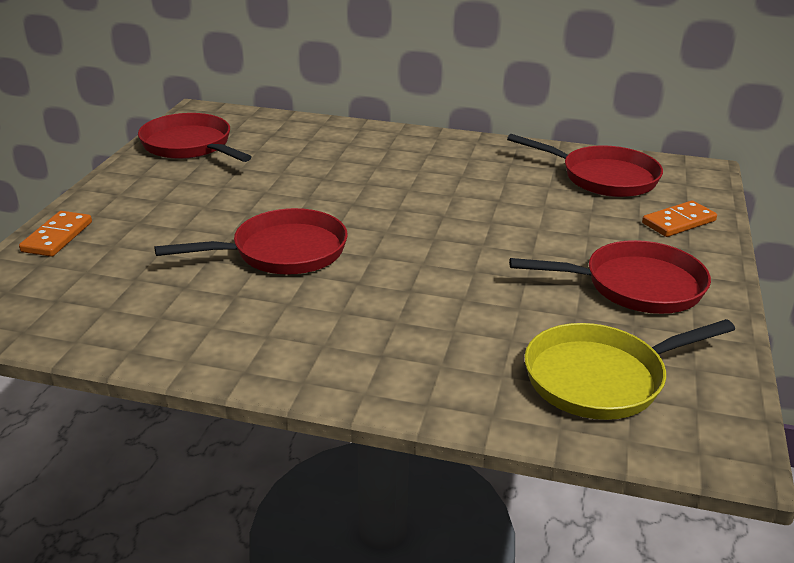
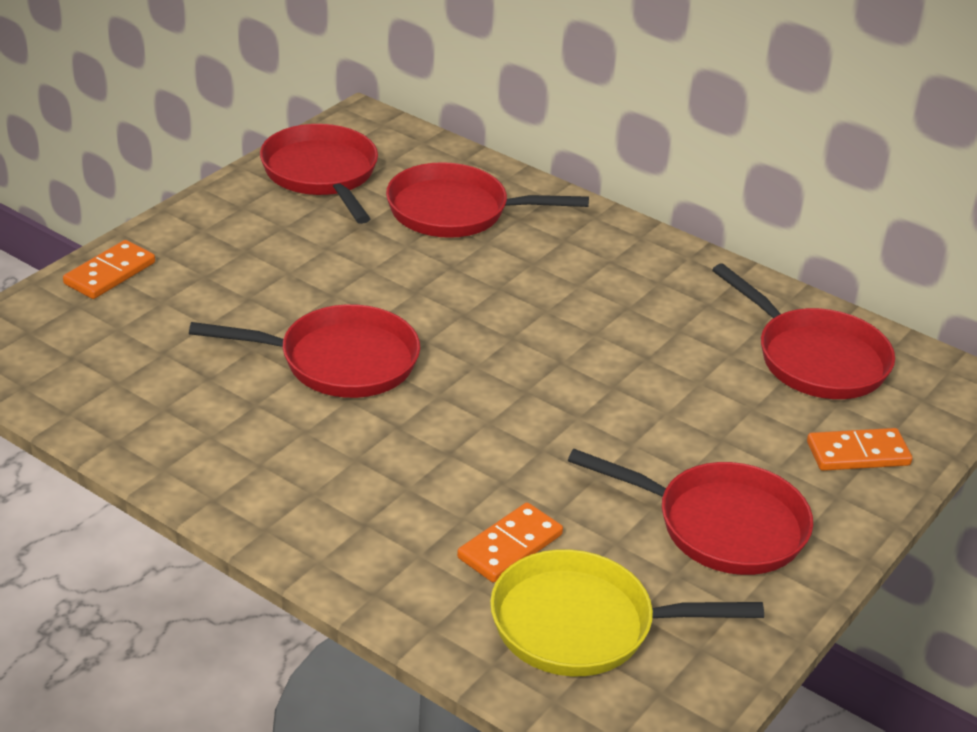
camera: 20 degrees right, 5 degrees up
(301, 148) = (455, 211): none -> red pan
(503, 340) = (510, 546): none -> orange domino

